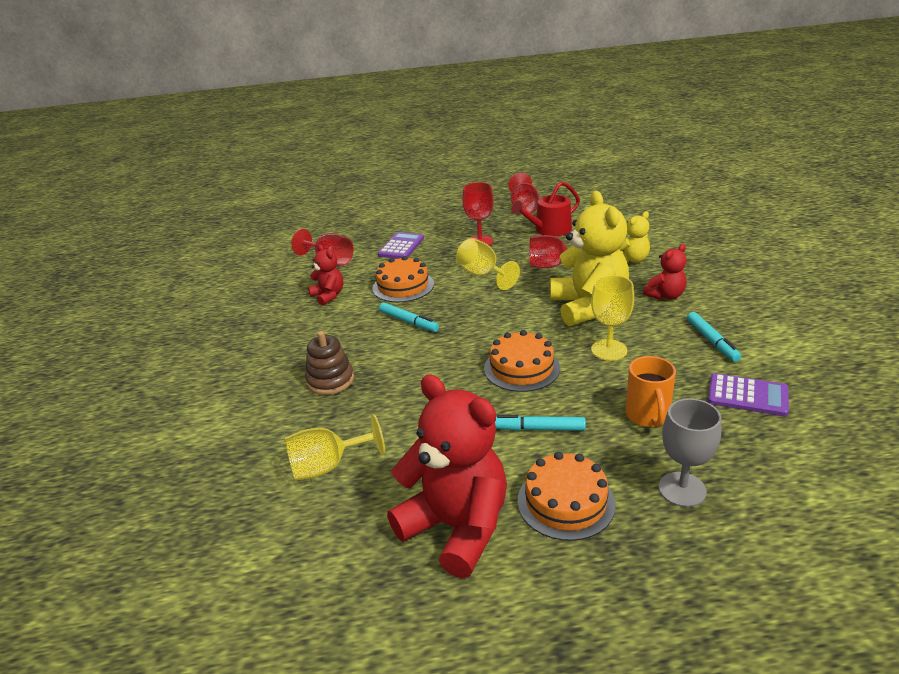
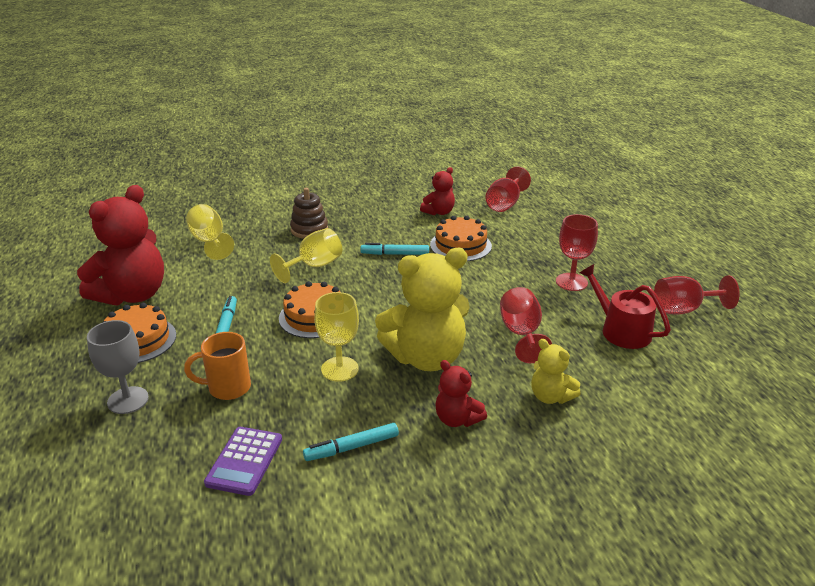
camera: 80 degrees right, 0 degrees up
(401, 246) = (545, 236): purple calculator -> none
(409, 322) = (395, 254): turquoise marker -> turquoise marker turned 60 degrees clockwise
(483, 275) = (491, 288): yellow goblet -> yellow goblet (314, 266)

